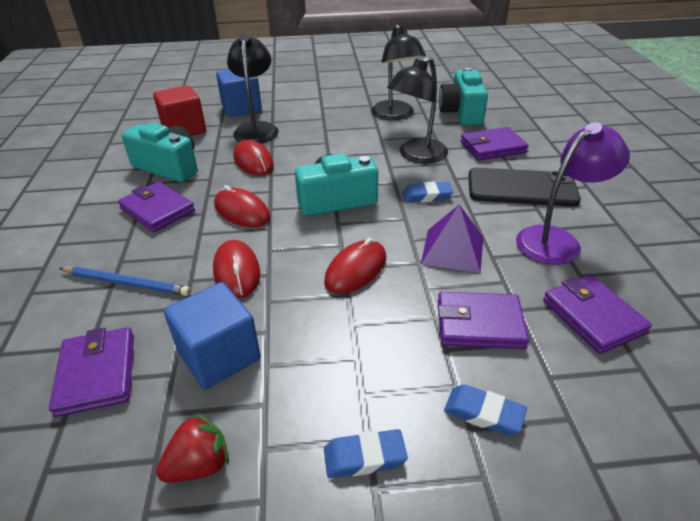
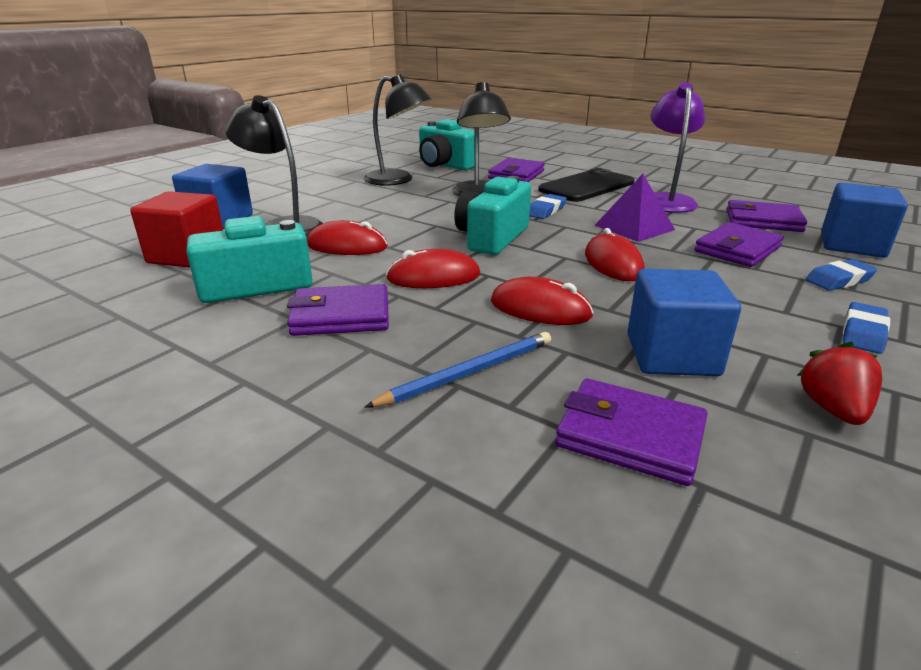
camera: 50 degrees left, 10 degrees down
(610, 401) = (852, 245): none -> blue cube

